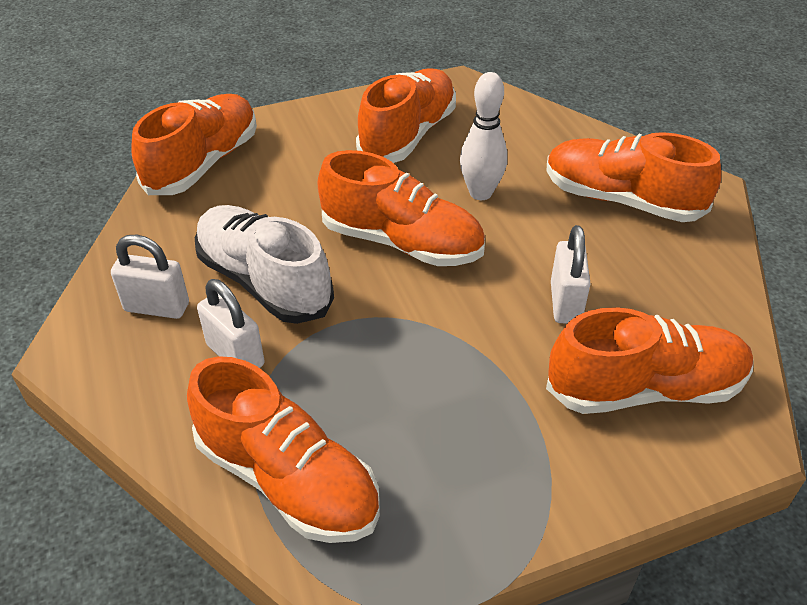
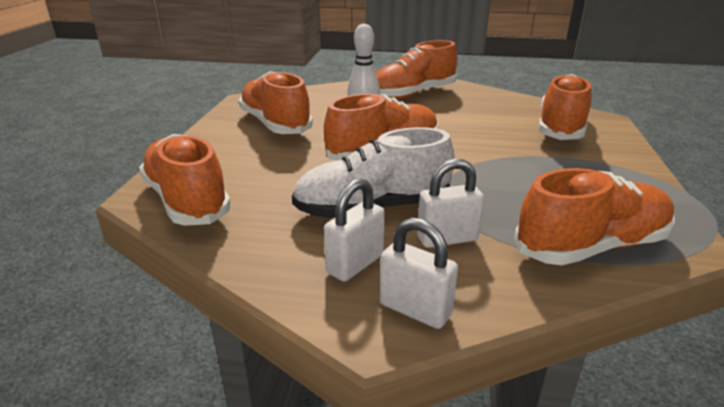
camera: 60 degrees left, 15 degrees down
(565, 303) = (482, 127): white padlock -> white padlock (415, 309)

